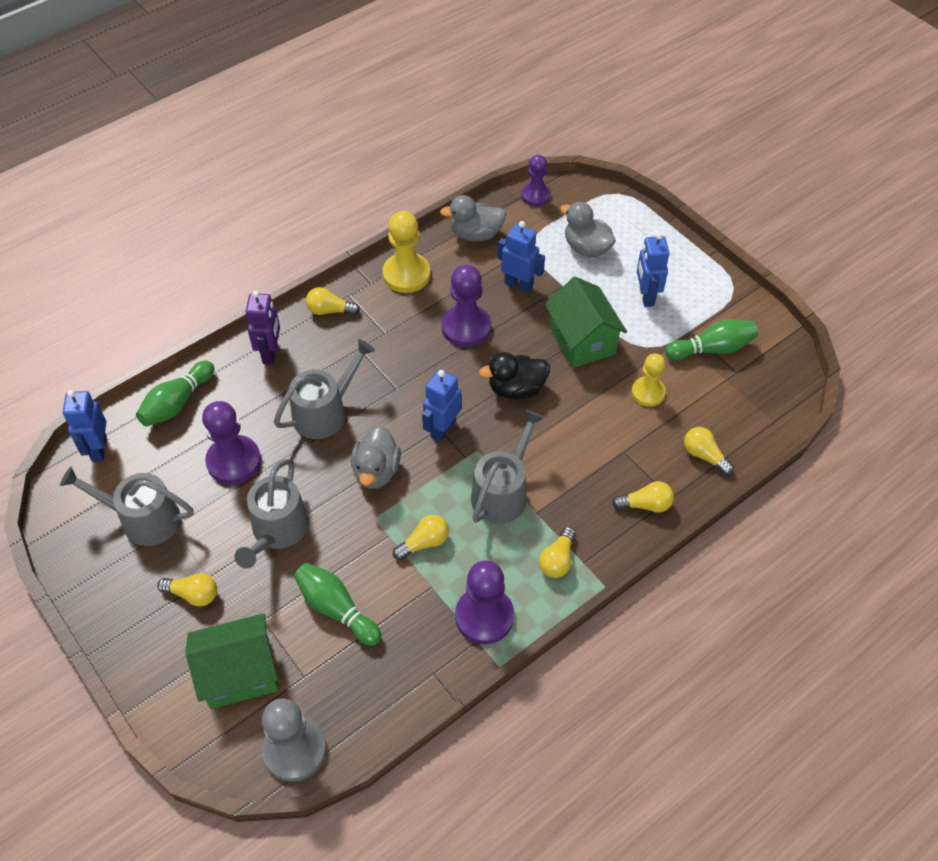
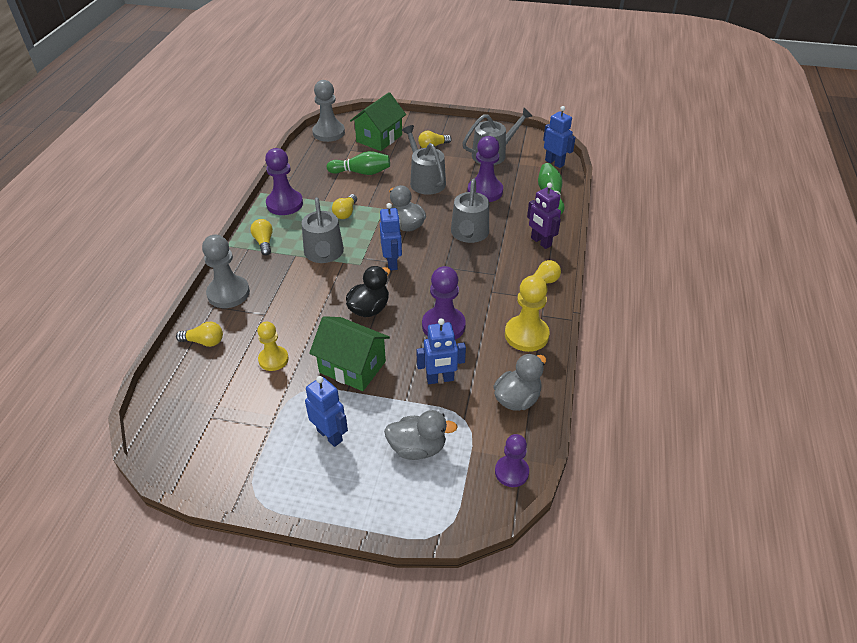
camera: 140 degrees right, 10 degrees down
(645, 505) = (228, 293): yellow light bulb -> grey pawn
(712, 349) = (242, 423): green bowling pin -> none

